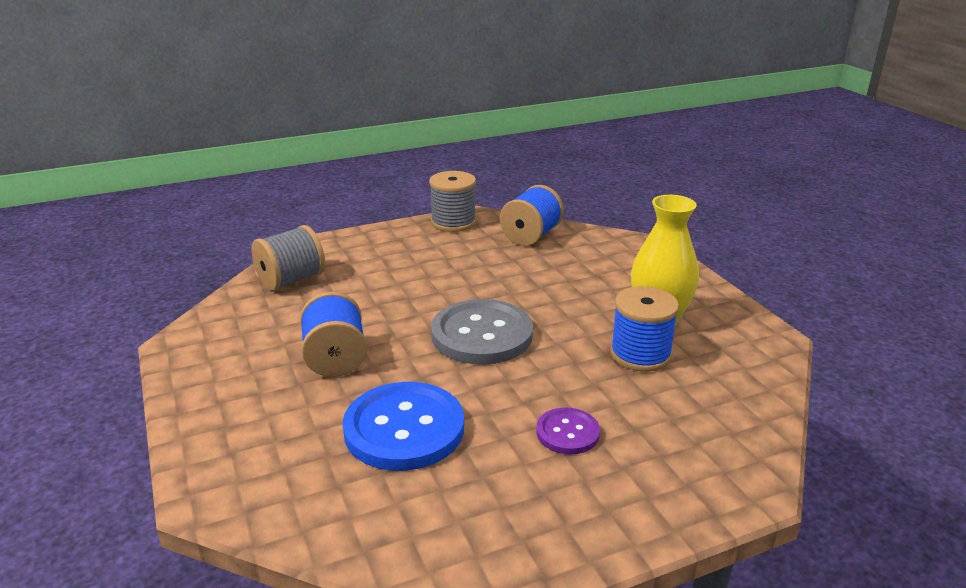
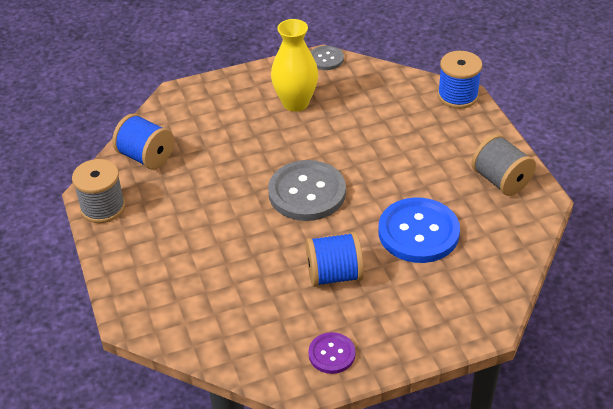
camera: 85 degrees left, 15 degrees up
(291, 280) = (200, 319): grey spool -> grey spool (500, 180)
(567, 433) = (420, 158): purple button -> purple button (331, 354)
(640, 354) = (338, 117): blue spool -> blue spool (457, 96)
(772, 341) = (326, 59): none -> grey button

